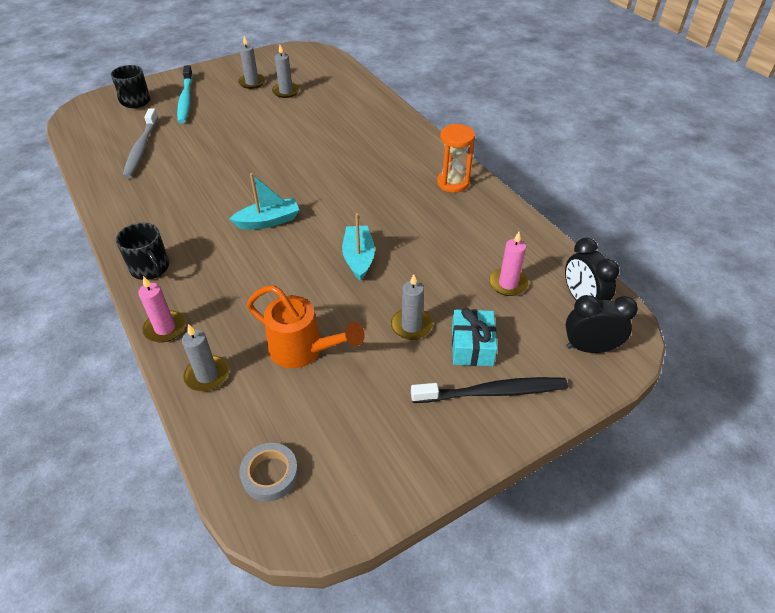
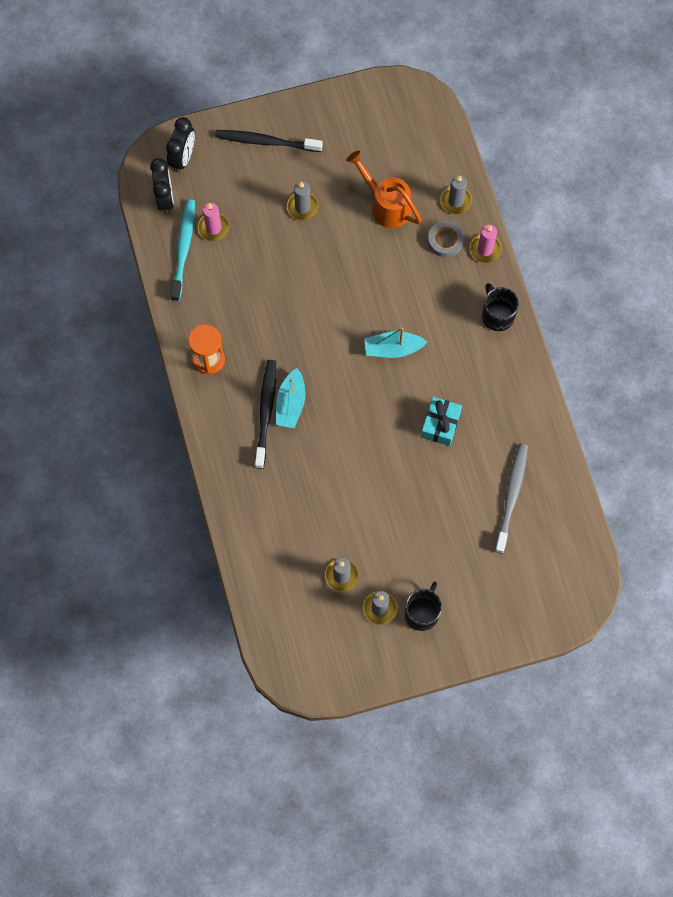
camera: 165 degrees left, 25 degrees up
(135, 102) = (522, 597): black mug -> black mug (422, 612)
(186, 100) = (462, 587): turquoise toothbrush -> turquoise toothbrush (183, 248)
(270, 474) = (421, 122): grey tape -> grey tape (445, 241)
(358, 258) = (324, 284): turquoise boat -> turquoise boat (291, 404)
(382, 160) = (266, 411): none -> black toothbrush
(472, 346) = (265, 179): turquoise gift -> turquoise gift (440, 424)
(589, 348) = (183, 158): black clock -> black clock turned 90 degrees counterclockwise

